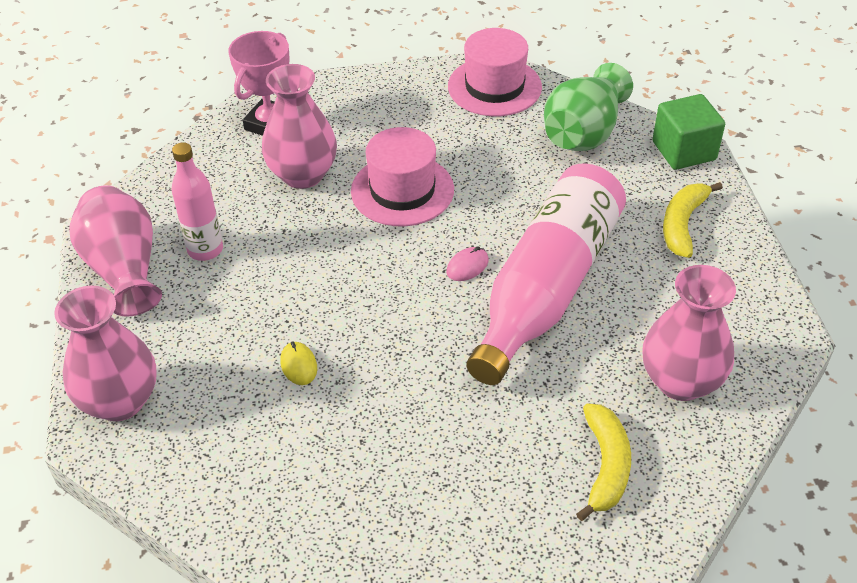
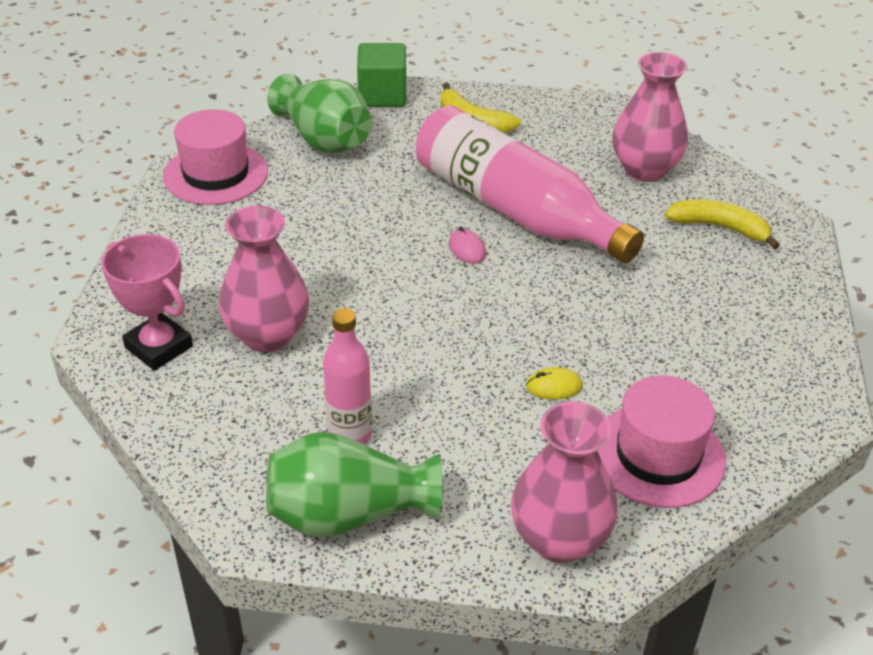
camera: 75 degrees left, 5 degrees down
(124, 269) = (347, 514): pink vase -> green vase
(402, 190) = (337, 268): pink hat -> pink hat (658, 455)

